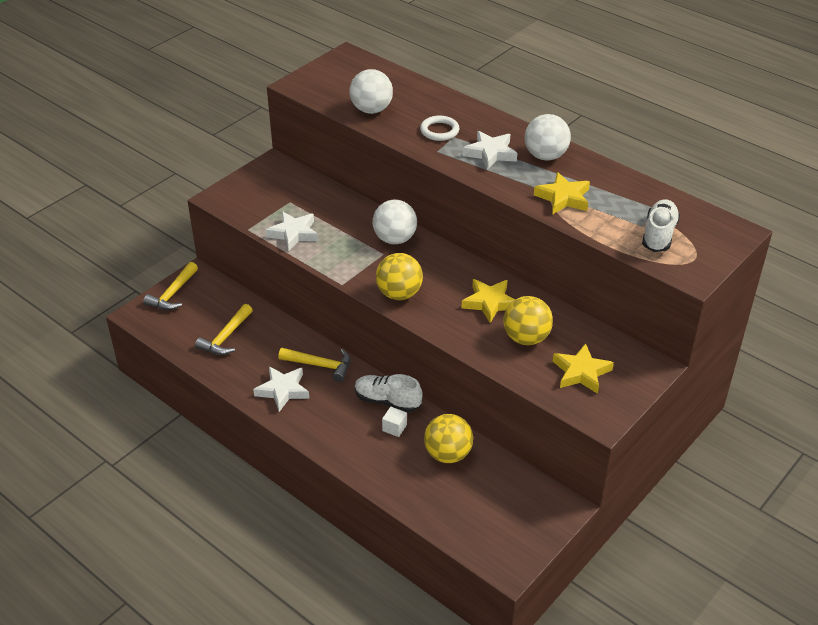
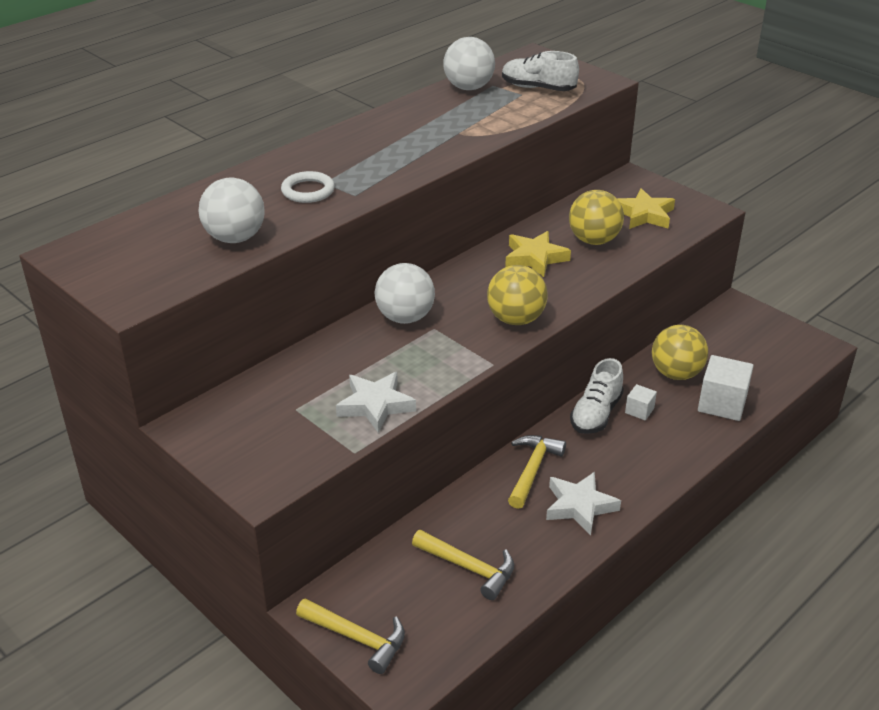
camera: 85 degrees left, 5 degrees down
(409, 483) = (722, 404): none -> white cube
(490, 153) = (370, 161): white star -> none
(545, 156) = (384, 130): white ball -> white ball (468, 88)
(563, 198) = (468, 127): yellow star -> none

